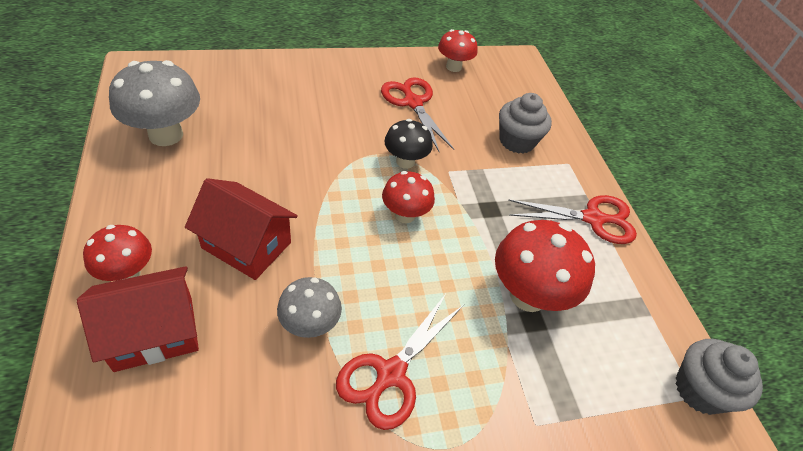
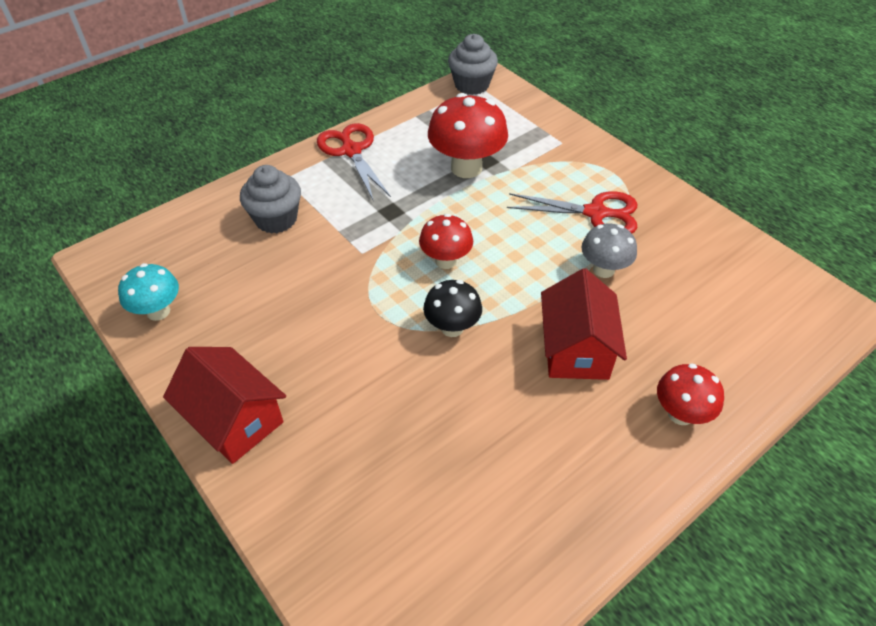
camera: 110 degrees left, 0 degrees up
(154, 333) = (701, 355): red house -> red house (234, 420)
(166, 135) = (505, 526): grey mushroom -> none
(405, 161) = (373, 288): black mushroom -> black mushroom (452, 327)
(413, 102) = (264, 321): red scissors -> none
(453, 67) = (158, 311): red mushroom -> turquoise mushroom

